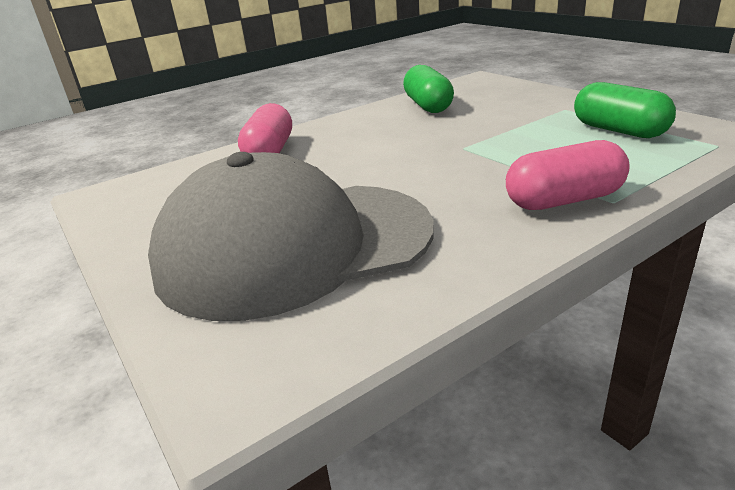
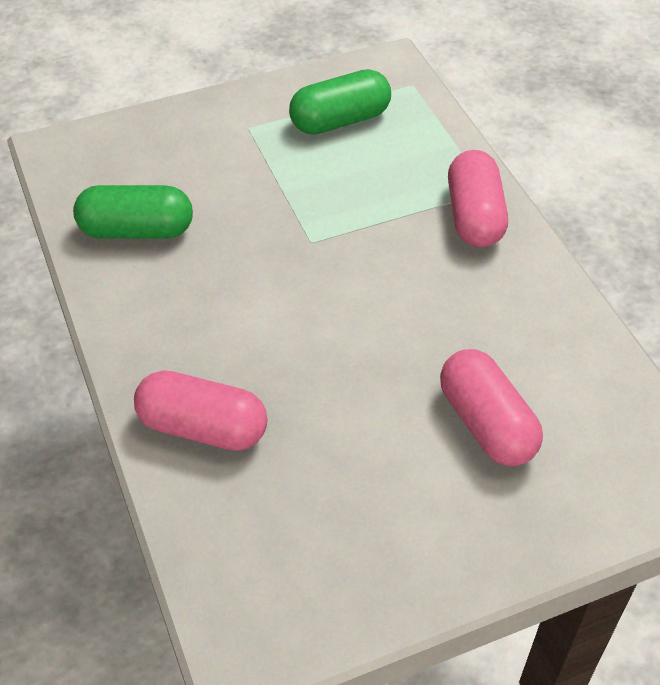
camera: 80 degrees left, 20 degrees up
(294, 246) = (486, 424): grey cap -> pink capsule

